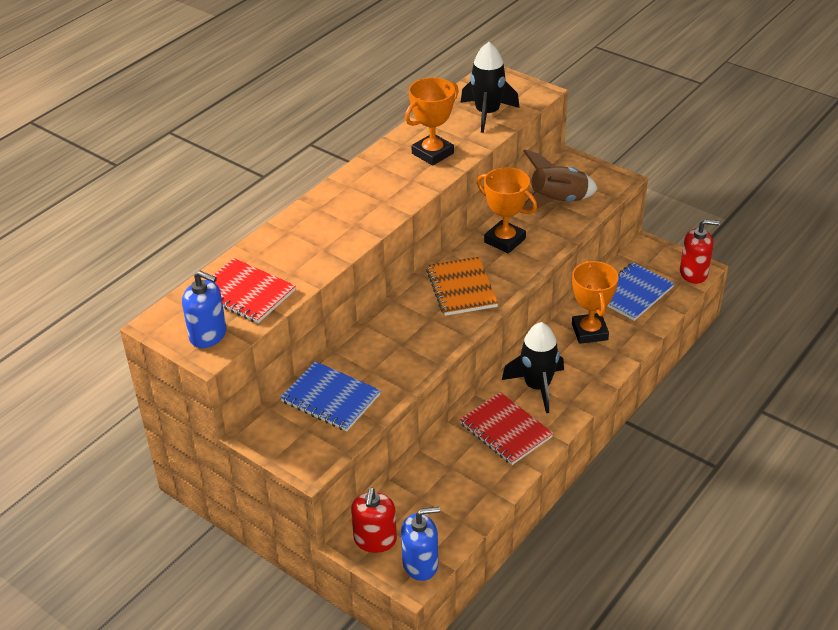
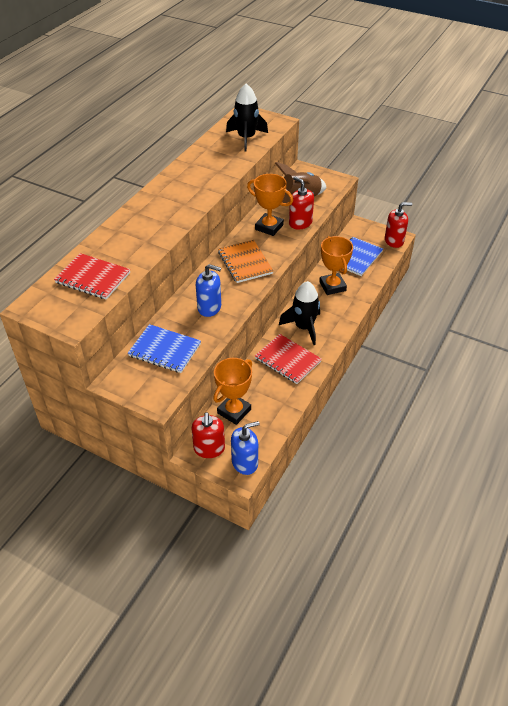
camera: 10 degrees left, 5 degrees up
(208, 335) = (69, 311): blue soap dispenser -> blue soap dispenser (209, 307)
(432, 153) = (213, 168): orange trophy -> orange trophy (234, 411)
(550, 238) = (300, 223): none -> red soap dispenser

